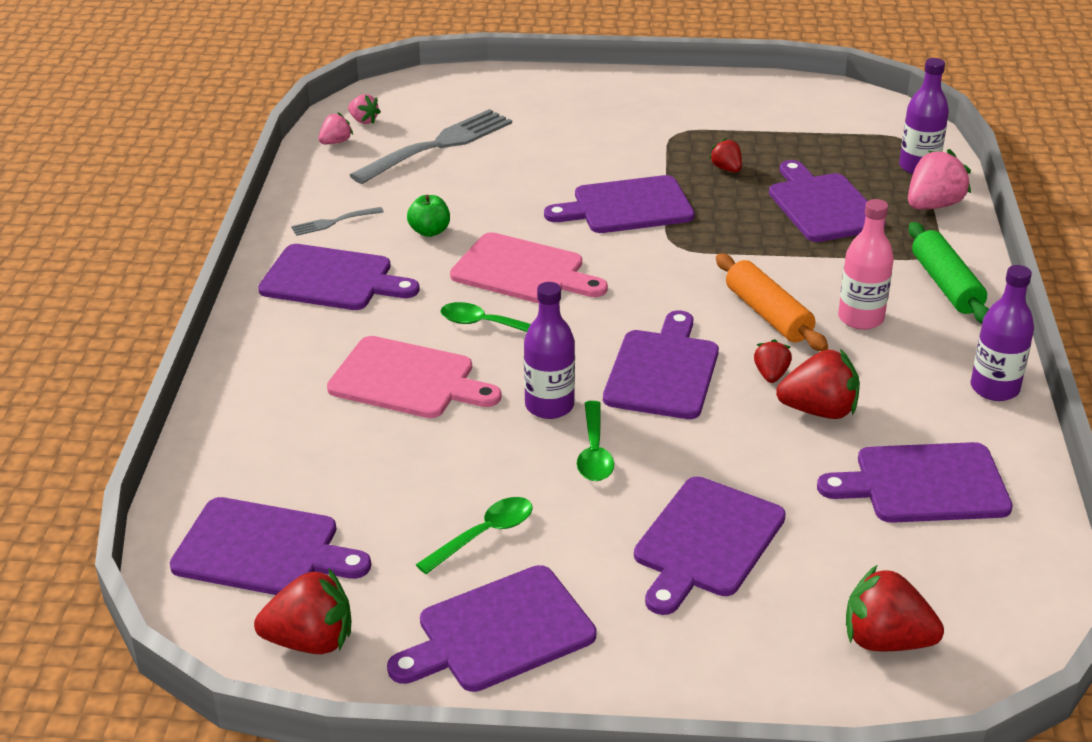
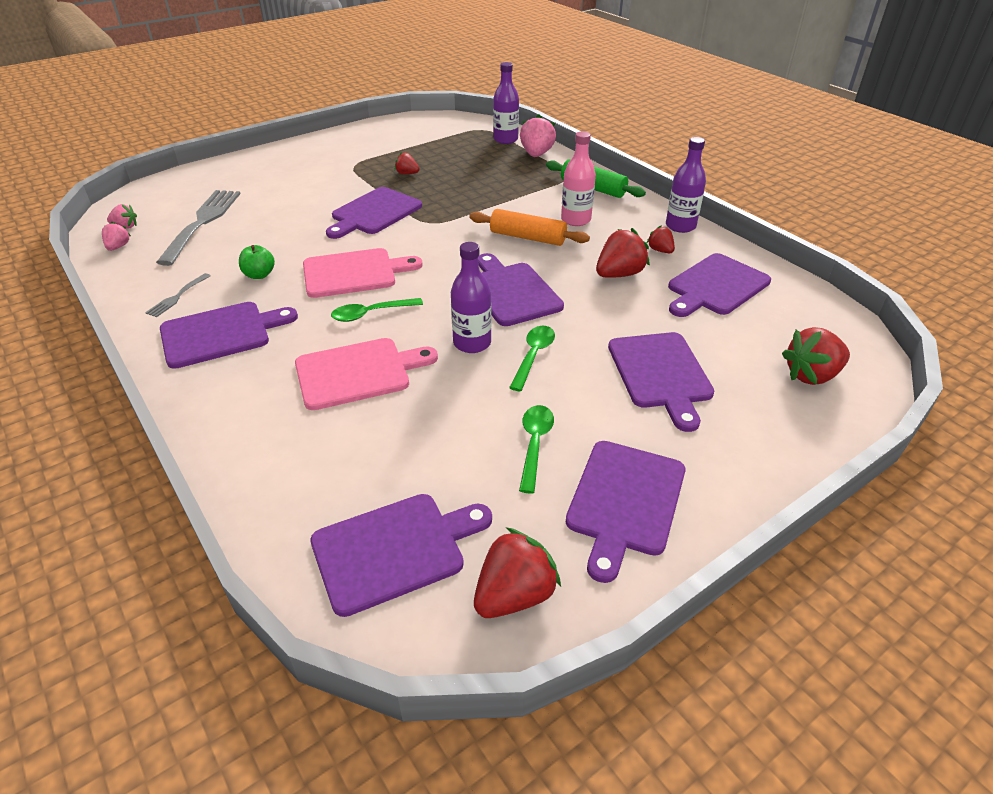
camera: 40 degrees left, 5 degrees up
(594, 451) = (533, 356): green spoon -> green spoon turned 120 degrees counterclockwise
(771, 375) = (571, 267): red strawberry -> red strawberry (660, 250)
(822, 205) = (482, 173): purple cutting board -> none

